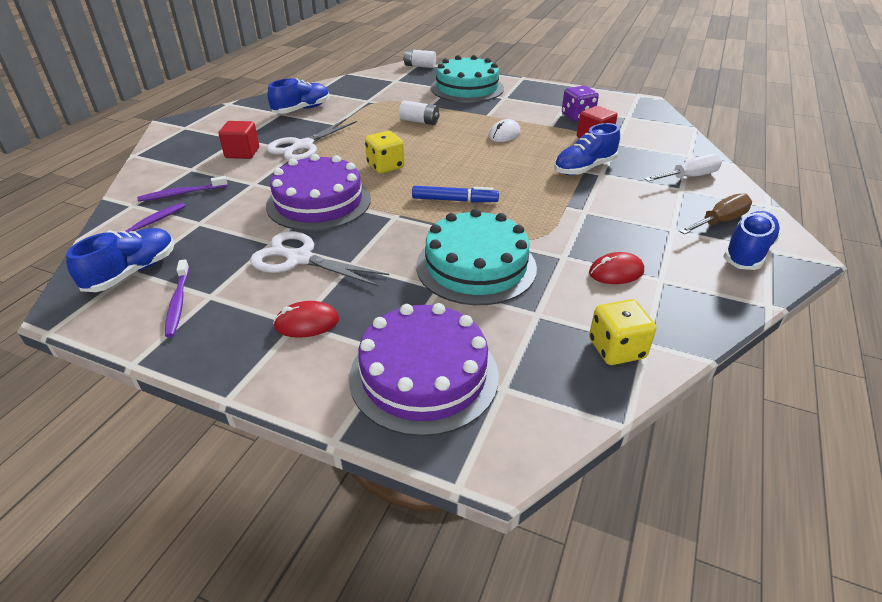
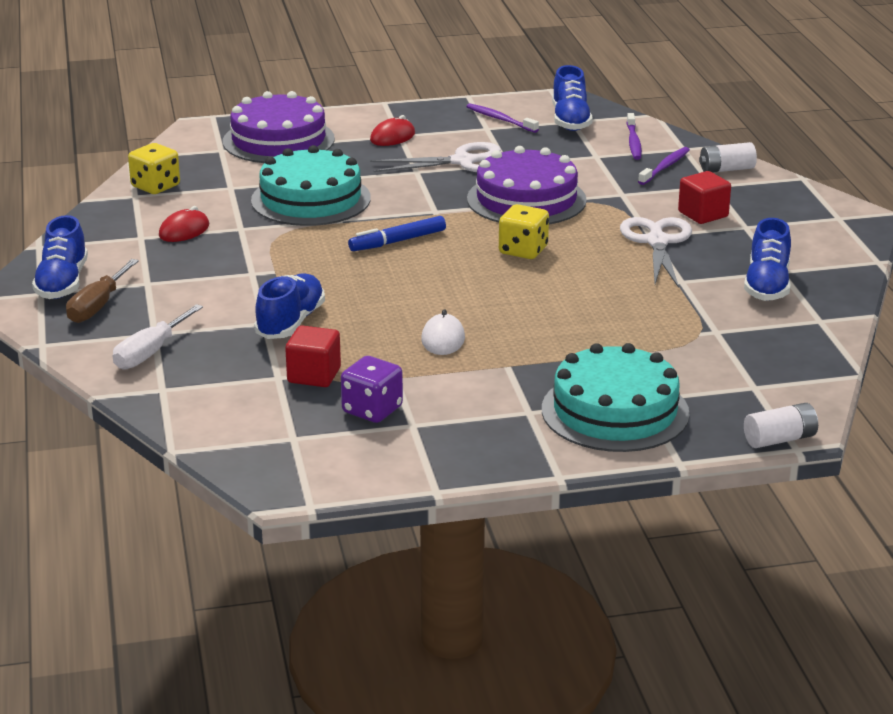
camera: 145 degrees right, 10 degrees down
(419, 121) = (583, 321): white battery -> white battery (726, 169)

